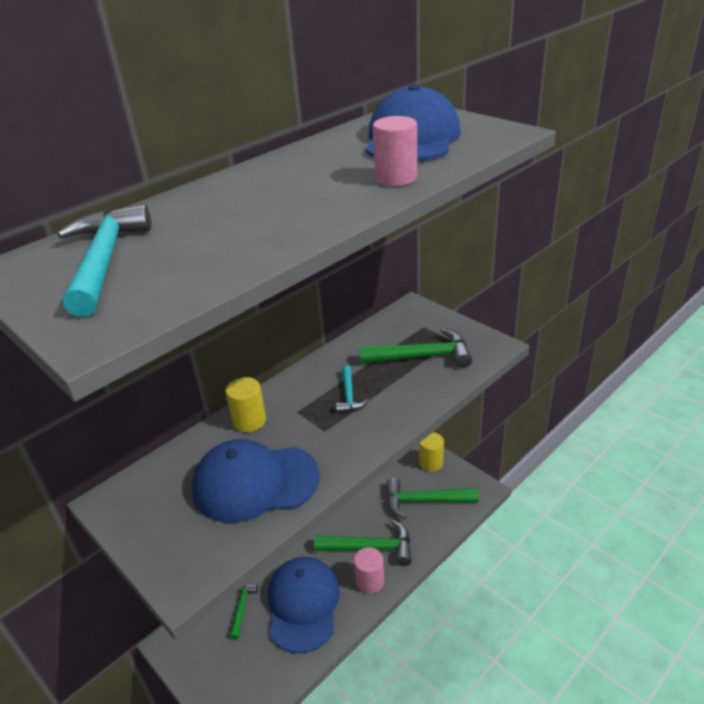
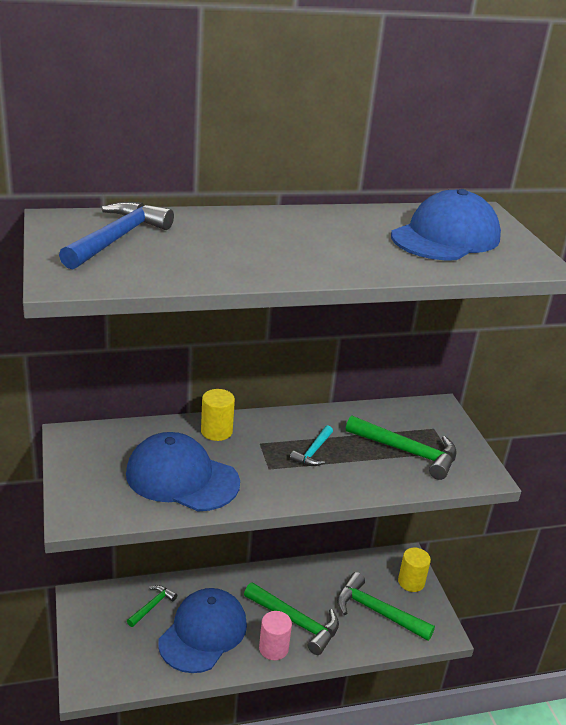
camera: 25 degrees right, 5 degrees down
(104, 260) = (117, 238): turquoise hammer -> blue hammer
(396, 178) = (387, 263): pink cylinder -> none

